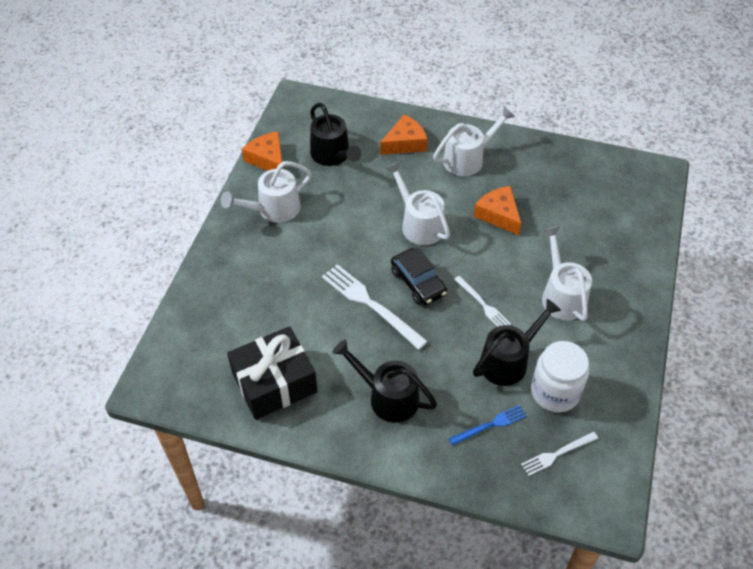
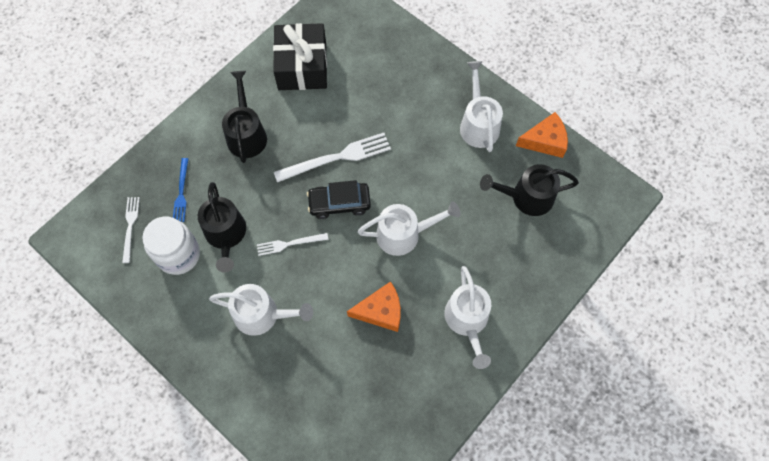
camera: 115 degrees right, 15 degrees up
(387, 397) = (246, 134): black watering can -> black watering can turned 60 degrees counterclockwise
(405, 143) = (516, 270): orange cheese -> none

